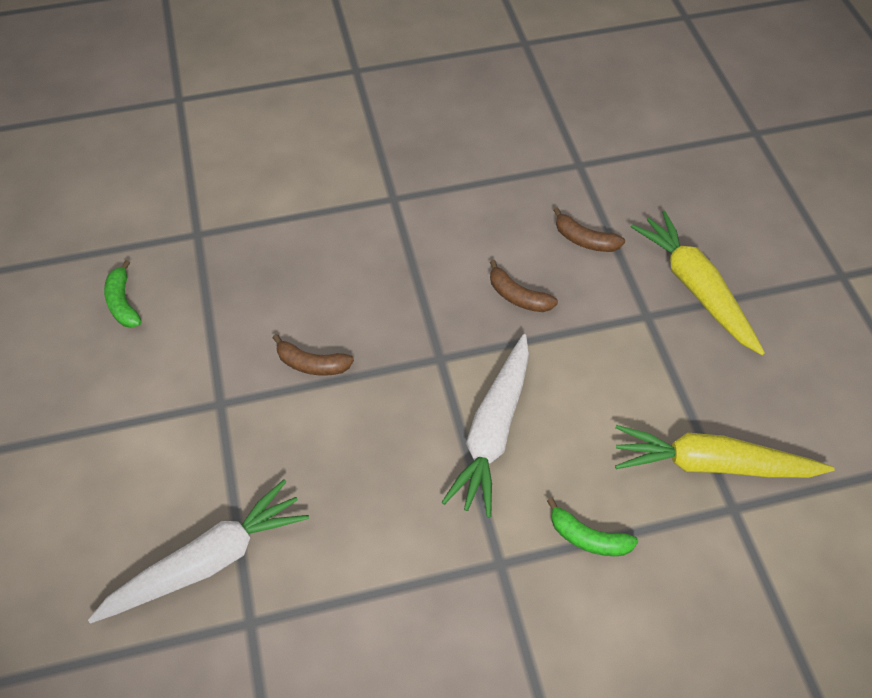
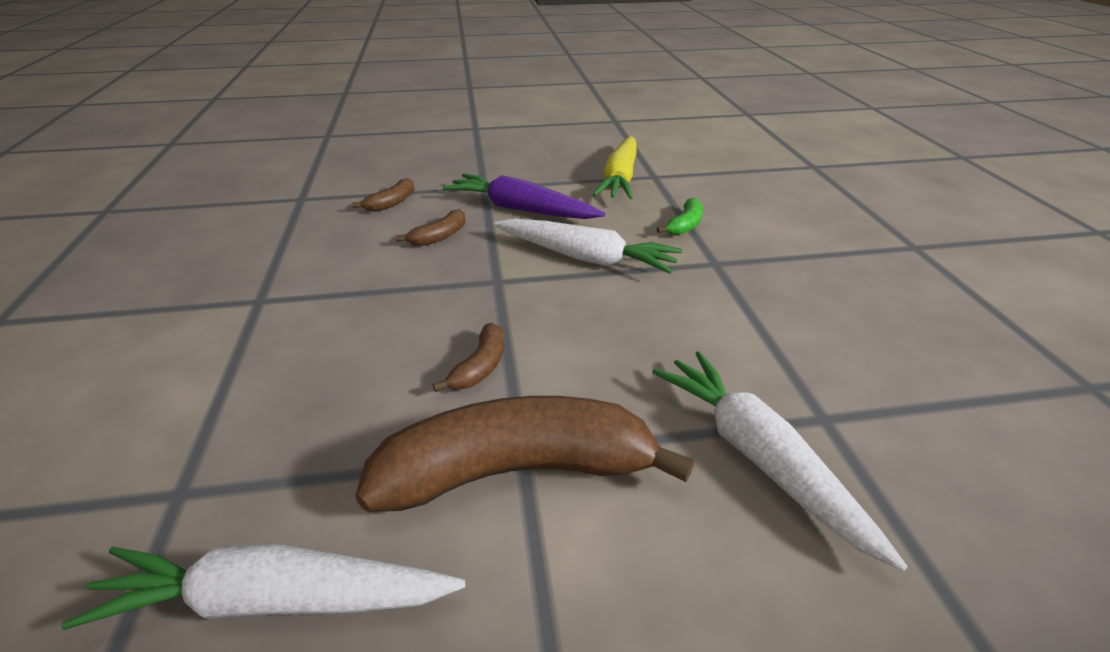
camera: 85 degrees left, 20 degrees down
(123, 303) = (275, 600): green banana -> white carrot
(203, 402) = (517, 471): none -> brown banana
(594, 360) = (521, 209): none -> purple carrot
(695, 288) = (465, 168): yellow carrot -> none

